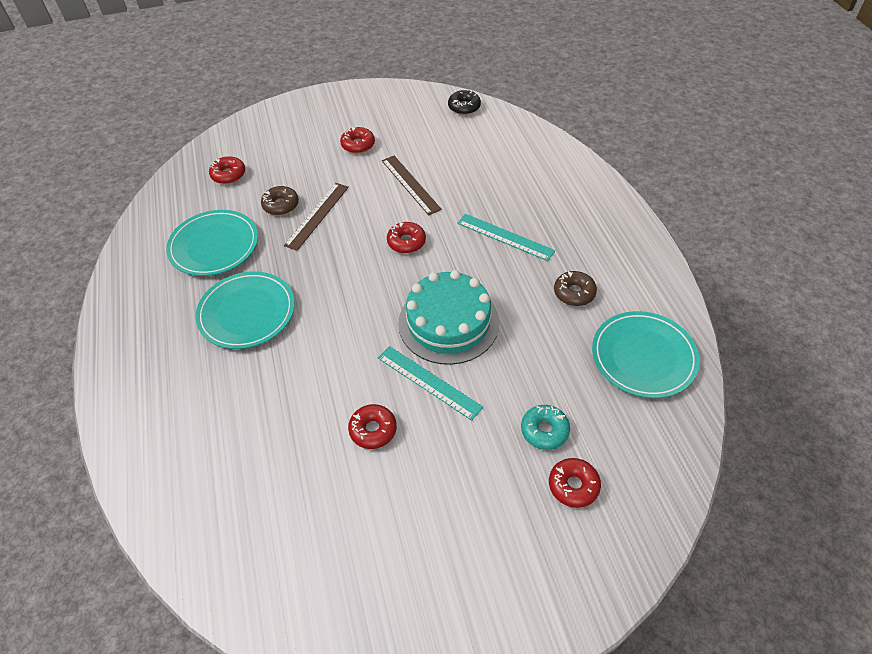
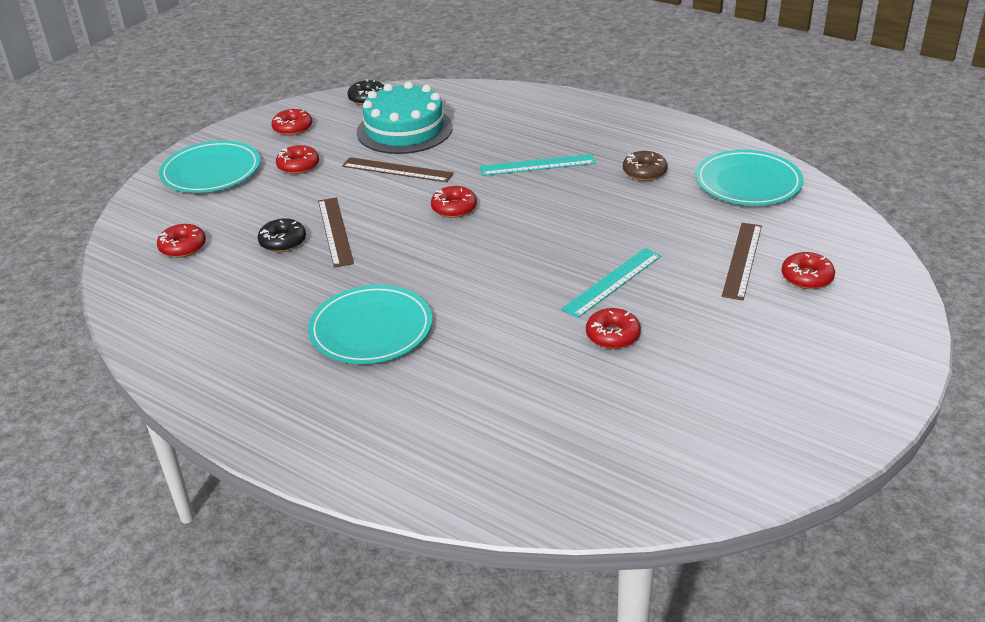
camera: 40 degrees left, 15 degrees down
(214, 246) = (254, 303): turquoise plate -> turquoise plate (211, 171)
(281, 205) = (283, 242): brown donut -> black donut
(390, 109) = (293, 128): none -> red donut
(429, 382) = (612, 282): turquoise ruler -> turquoise ruler turned 45 degrees counterclockwise
(448, 322) = (572, 239): turquoise cake -> turquoise cake (404, 130)
(544, 430) = (742, 260): turquoise donut -> brown ruler

